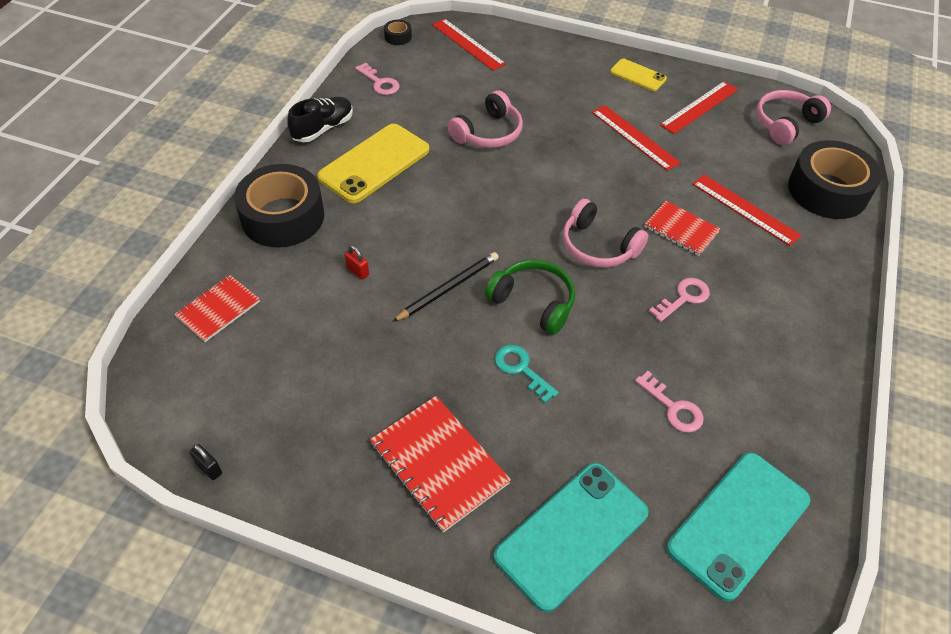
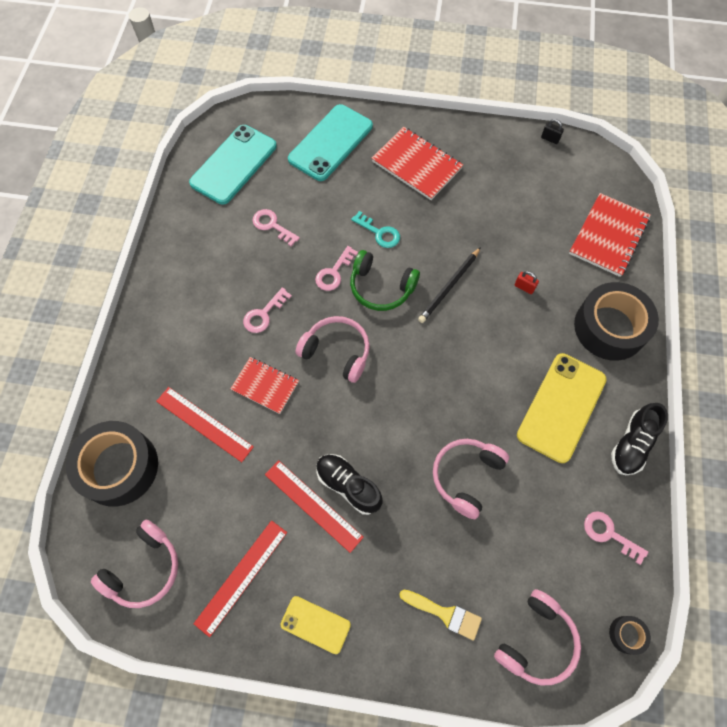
camera: 170 degrees right, 15 degrees up
(218, 309) = (608, 236): red notebook -> red notebook, size x1.55
(467, 44) = (536, 641): red ruler -> pink headphones
(533, 65) = (445, 614): none -> yellow brush
(591, 329) = (334, 272): none -> pink key
(600, 144) = (348, 485): none -> black shoe

